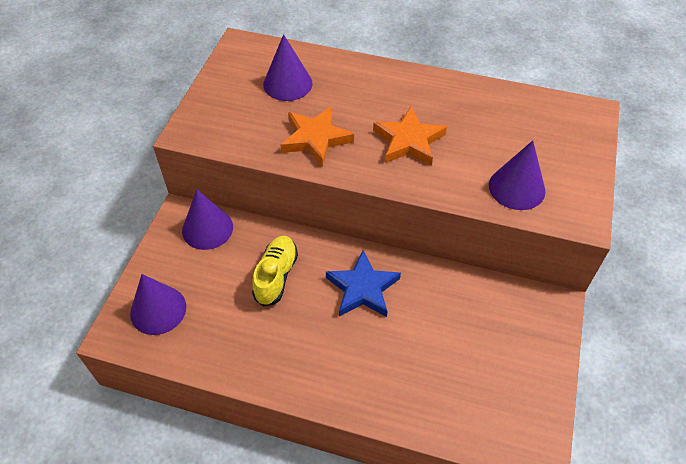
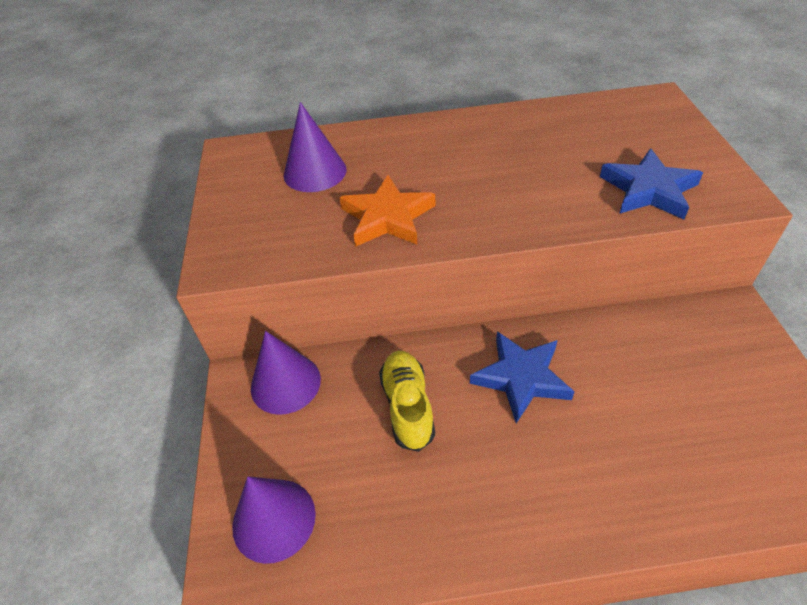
camera: 20 degrees left, 5 degrees down
(408, 141) = (496, 184): orange star -> none
(516, 188) = (649, 190): purple cone -> blue star

